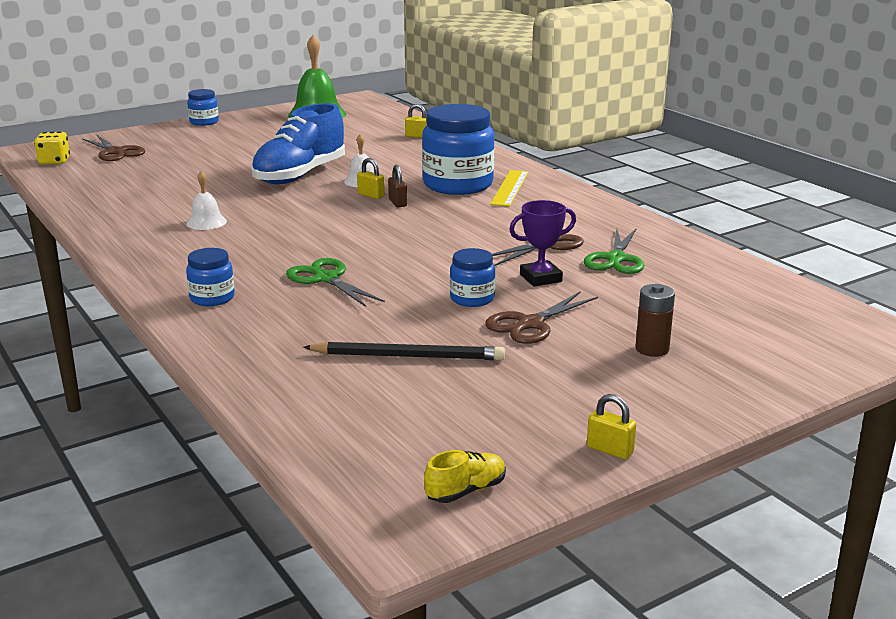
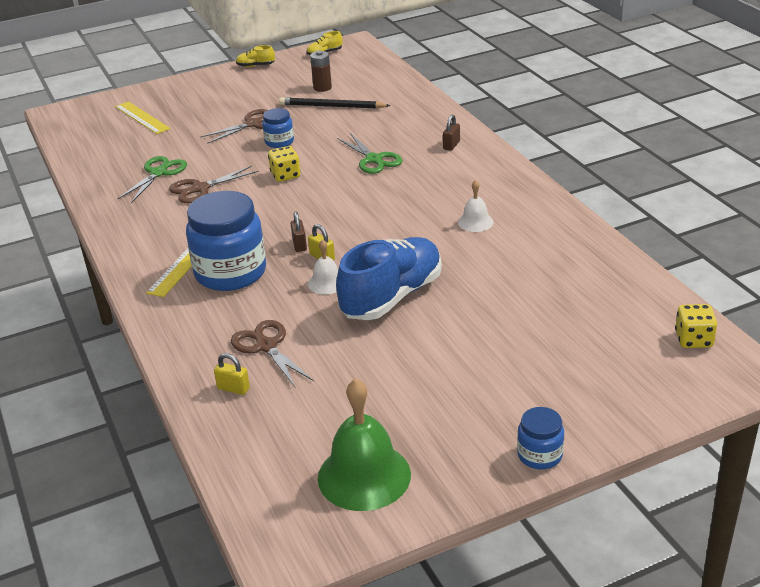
camera: 170 degrees left, 10 degrees up
(116, 152) = (628, 361): brown scissors -> brown scissors (266, 346)
(212, 298) = (451, 145): blue jar -> brown padlock
(442, 259) = (285, 175): none -> yellow dice
(540, 278) = (224, 157): purple trophy -> none
(610, 450) = (255, 66): yellow padlock -> yellow shoe
(652, 349) = (195, 108): brown battery -> brown battery (322, 88)
(729, 332) = (142, 118): none -> yellow ruler

